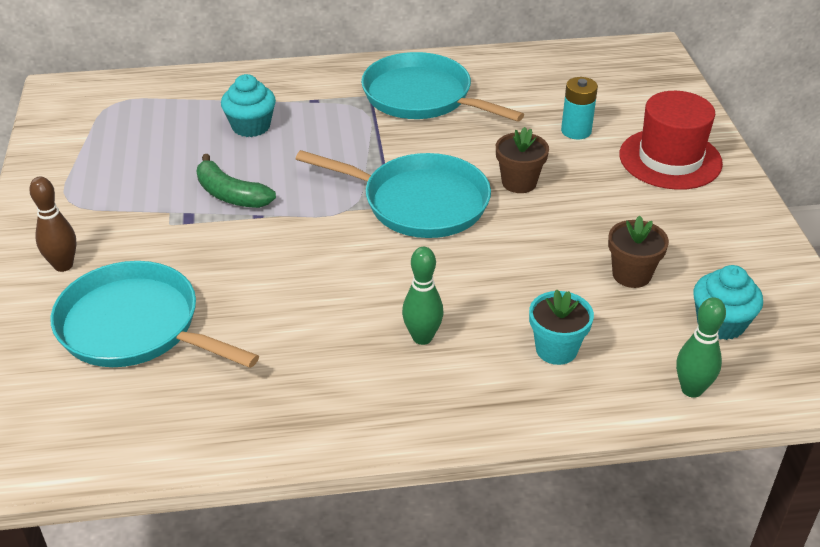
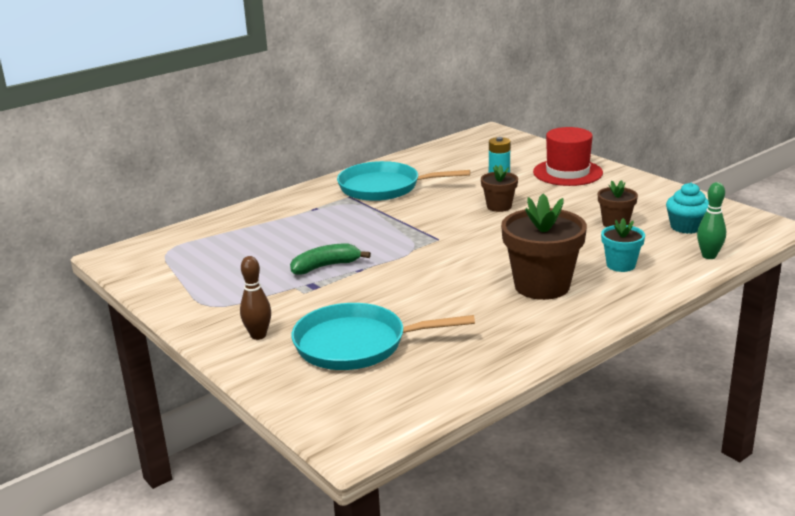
camera: 30 degrees left, 15 degrees down
(231, 195) = (325, 266): green banana -> green banana turned 150 degrees clockwise
(251, 126) = (289, 232): turquoise cupcake -> none
(419, 202) = (453, 232): turquoise pan -> none
(422, 337) = (542, 286): green bowling pin -> brown flower pot

